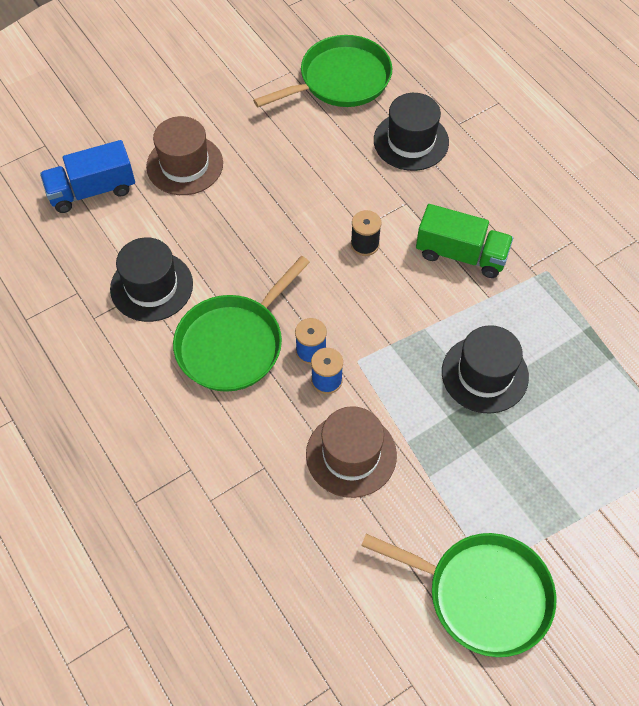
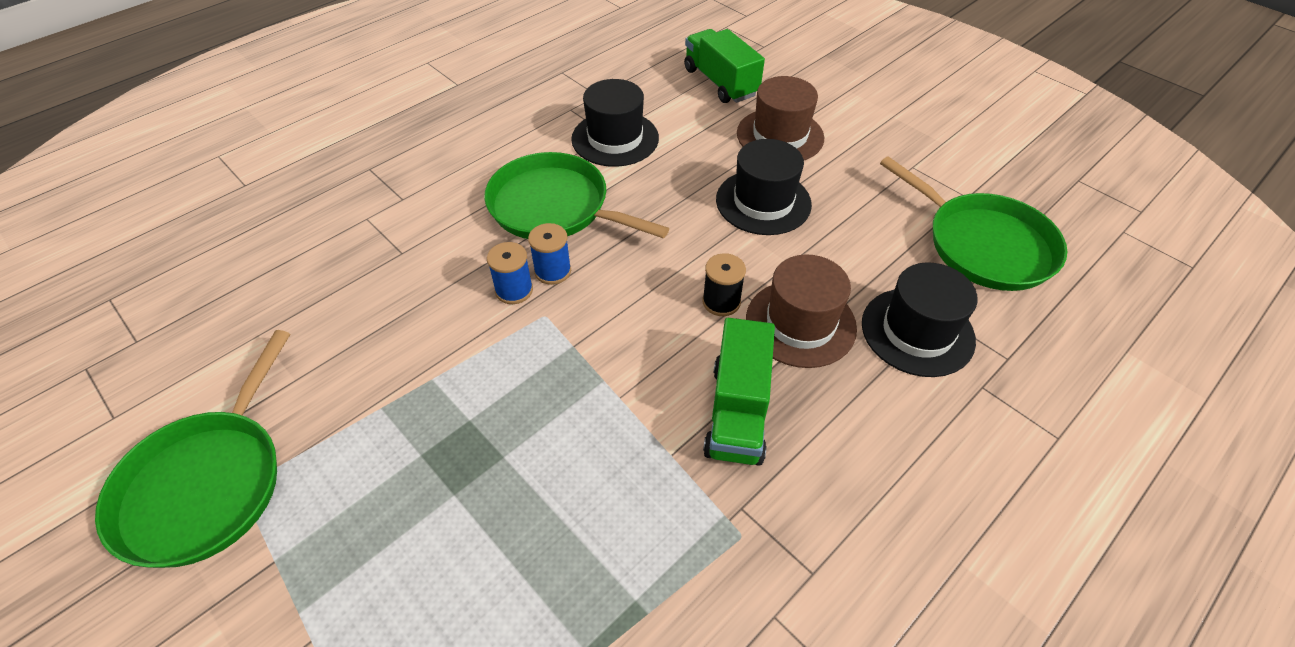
camera: 80 degrees right, 10 degrees down
(92, 191) = (720, 82): blue truck -> green truck
(351, 455) = (414, 325): brown hat -> brown hat (800, 323)
(484, 374) = (538, 459): black hat -> black hat (763, 202)

